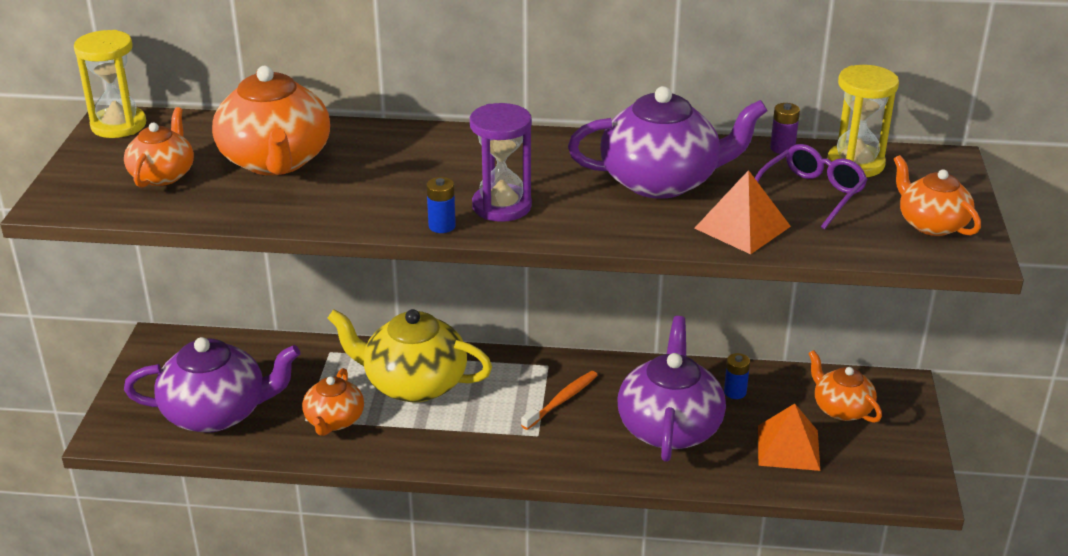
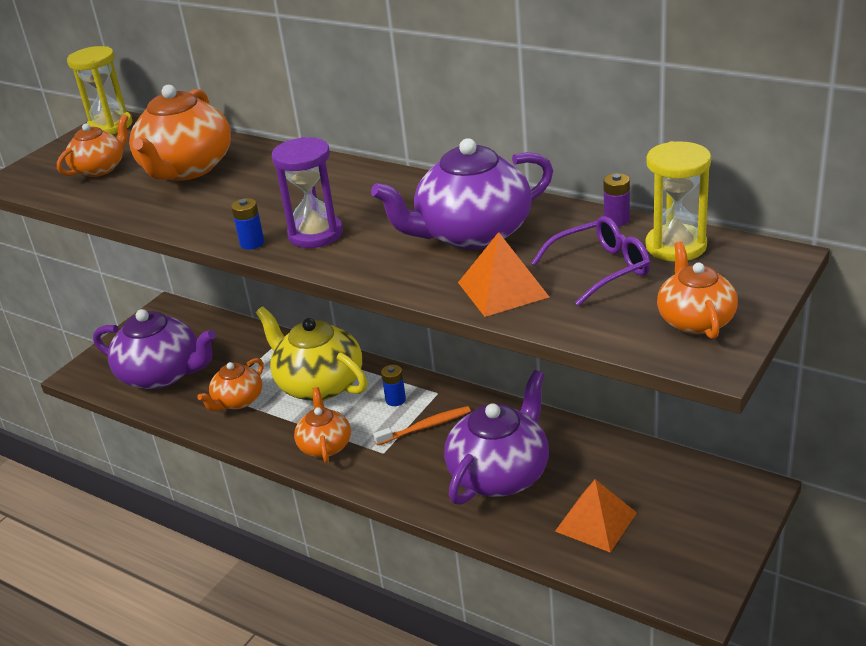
camera: 30 degrees right, 0 degrees up
(661, 181) = (472, 234): purple teapot -> purple teapot turned 135 degrees clockwise
(735, 392) = (584, 456): blue battery -> blue battery (395, 400)
(841, 409) = (676, 497): orange teapot -> orange teapot (325, 445)

